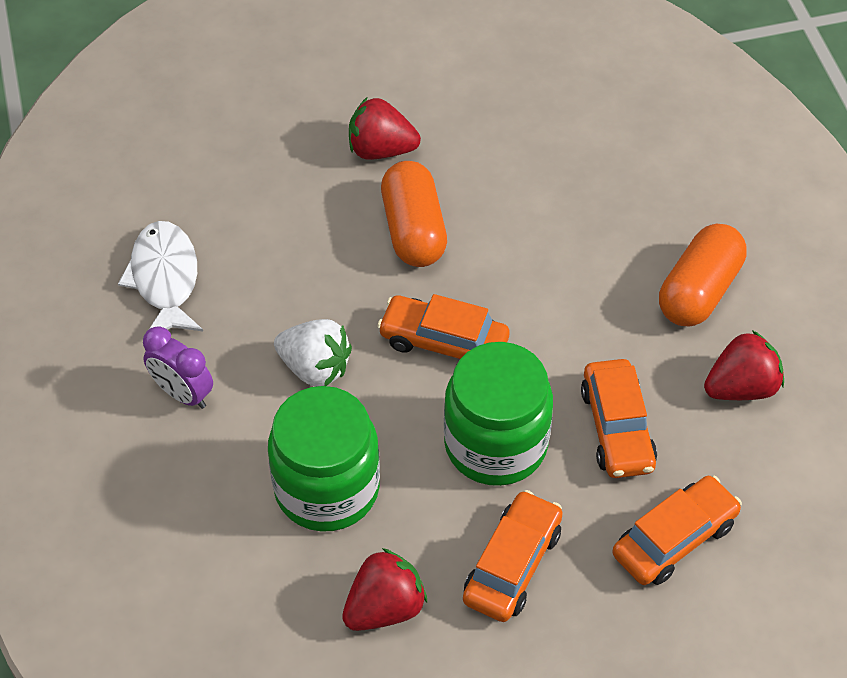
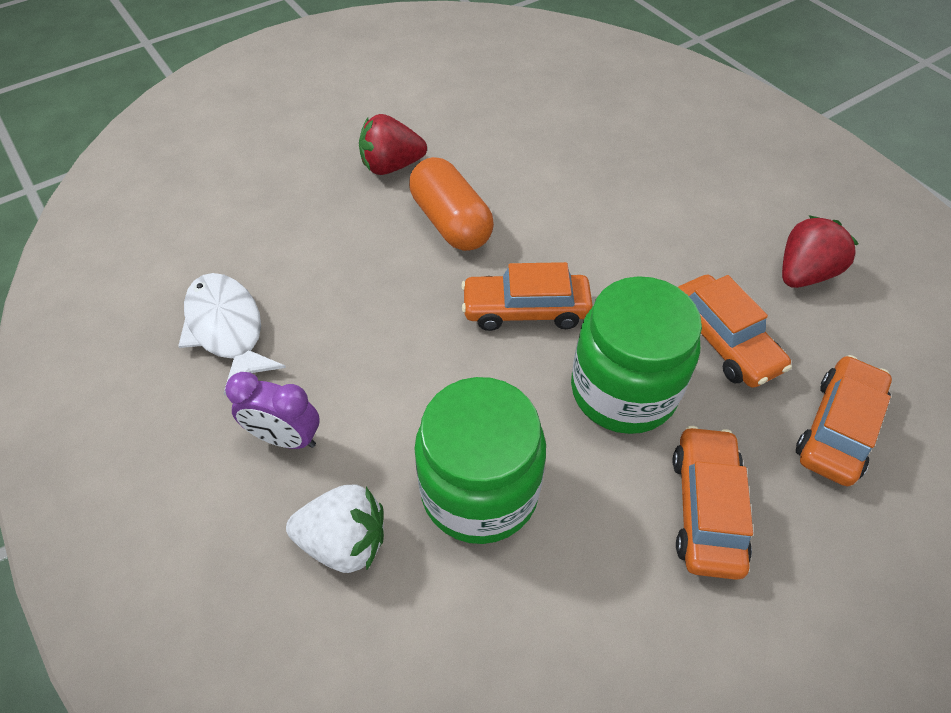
camera: 20 degrees left, 0 degrees up
(315, 368) = (413, 370): white strawberry -> white strawberry (344, 541)
(385, 607) = (603, 606): red strawberry -> none
(699, 291) = (719, 206): orange capsule -> none

